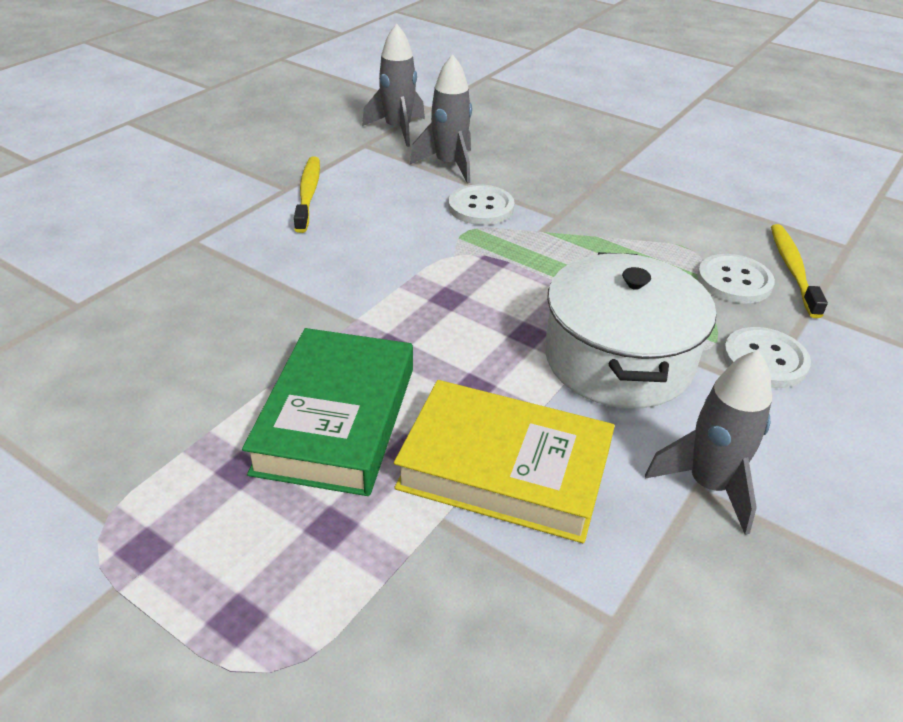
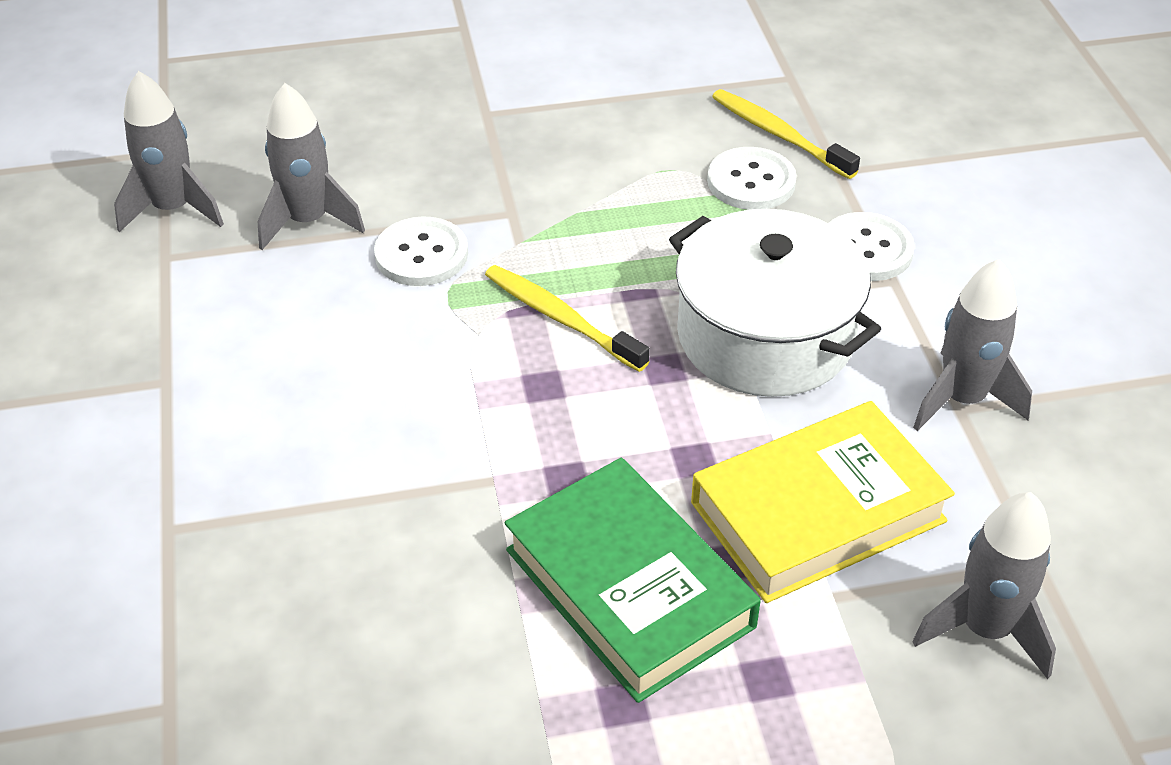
camera: 45 degrees left, 5 degrees up
(308, 194) = (205, 370): yellow toothbrush -> yellow toothbrush (561, 318)
(510, 627) = (985, 629): none -> grey rocket

